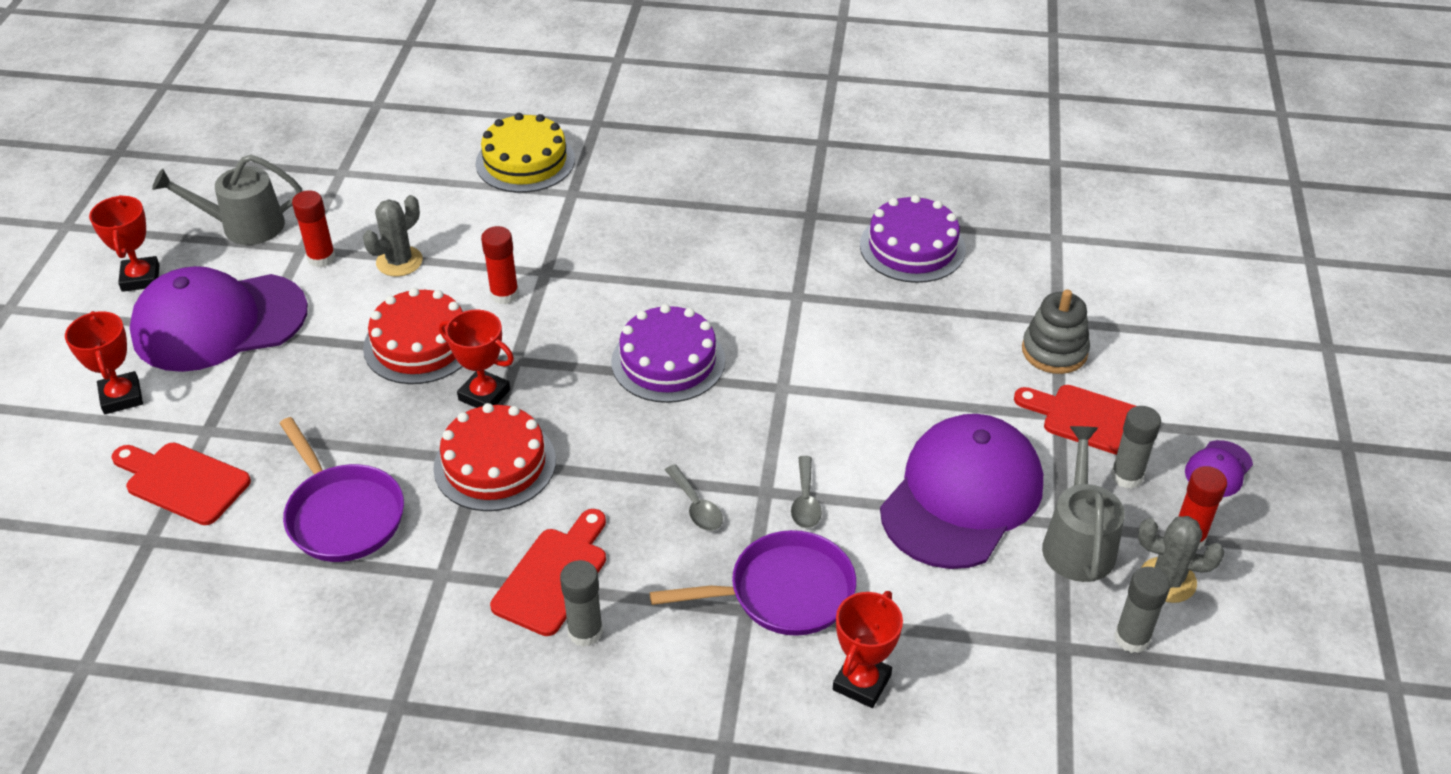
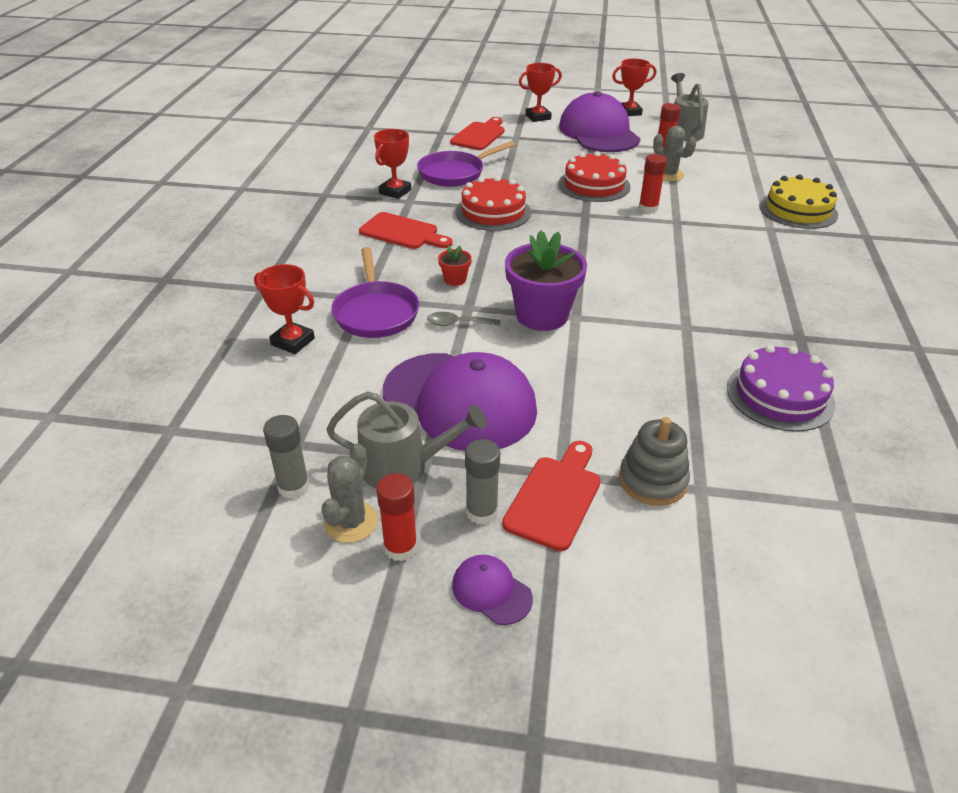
camera: 90 degrees right, 5 degrees down
(484, 395) = (551, 206): red trophy -> red trophy (395, 192)
(585, 632) = (359, 243): grey glue stick -> none
(668, 361) = (595, 268): purple cake -> none
(696, 506) = (455, 280): grey spoon -> red flower pot
(781, 418) = (542, 315): none -> purple flower pot

